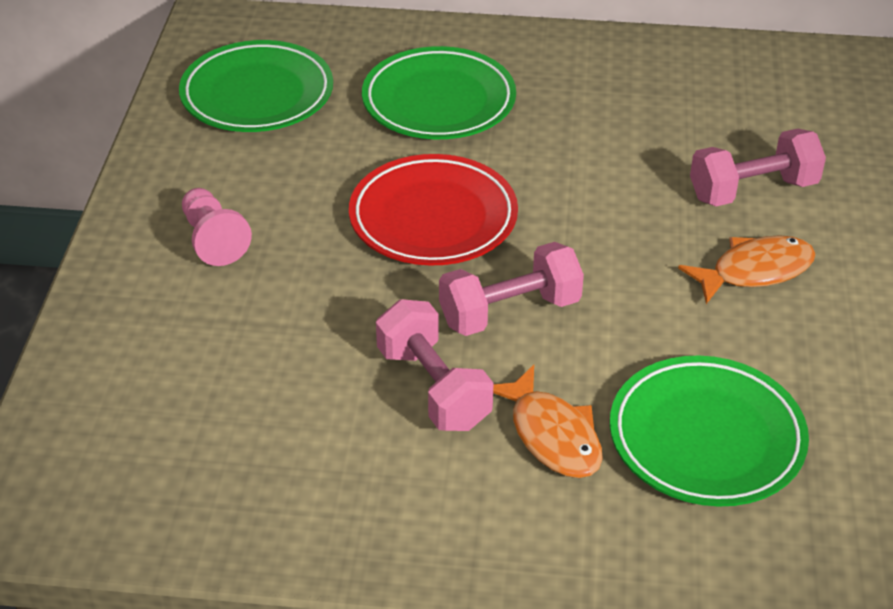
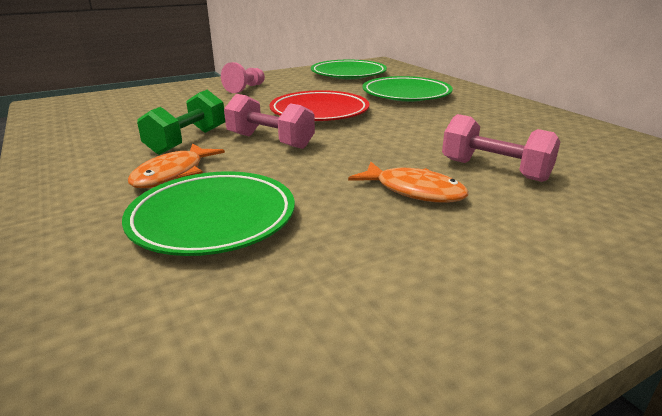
camera: 55 degrees right, 15 degrees down
(433, 388) = (187, 141): pink dumbbell -> green dumbbell

